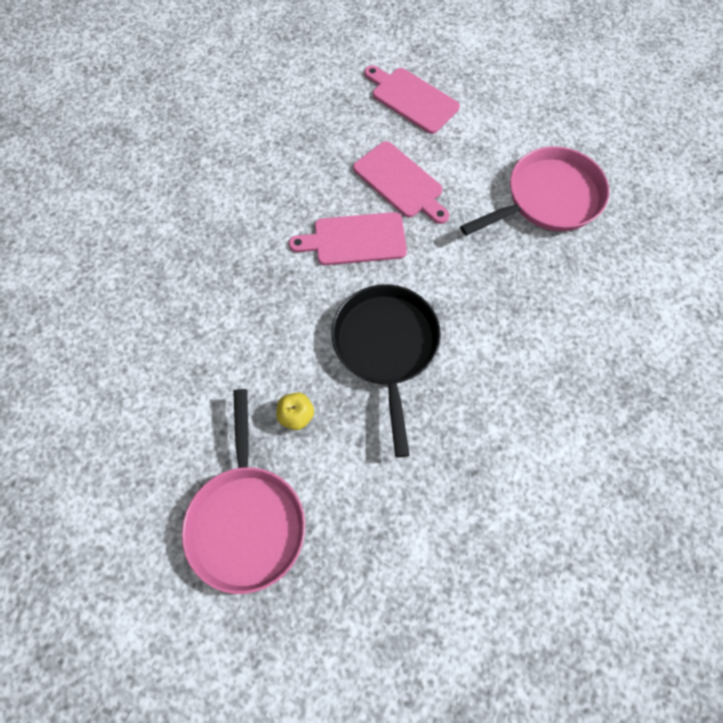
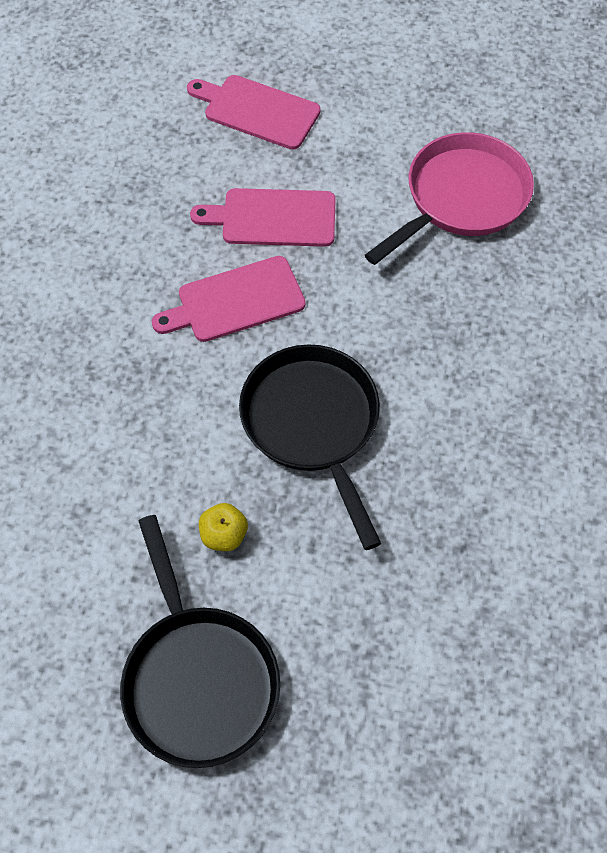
camera: 15 degrees left, 5 degrees down
(246, 520) = (198, 678): pink pan -> black pan
(400, 182) = (273, 218): pink cutting board -> pink cutting board turned 150 degrees clockwise

